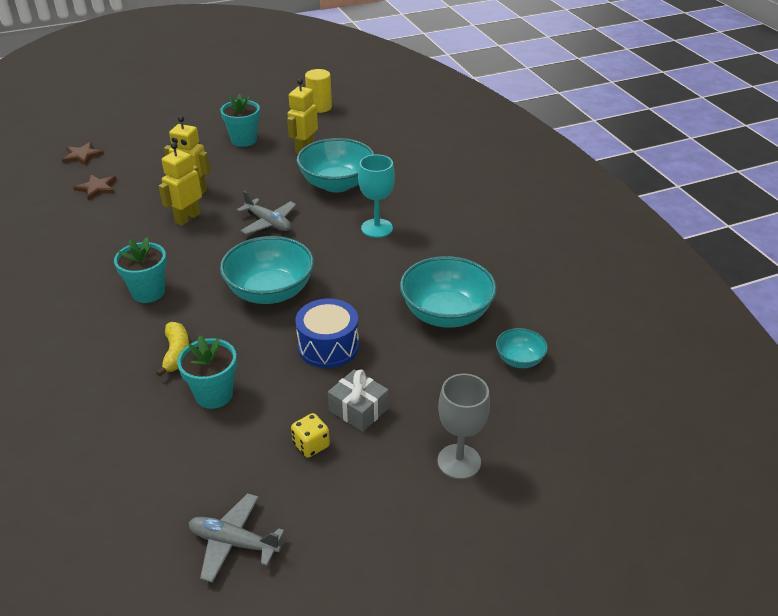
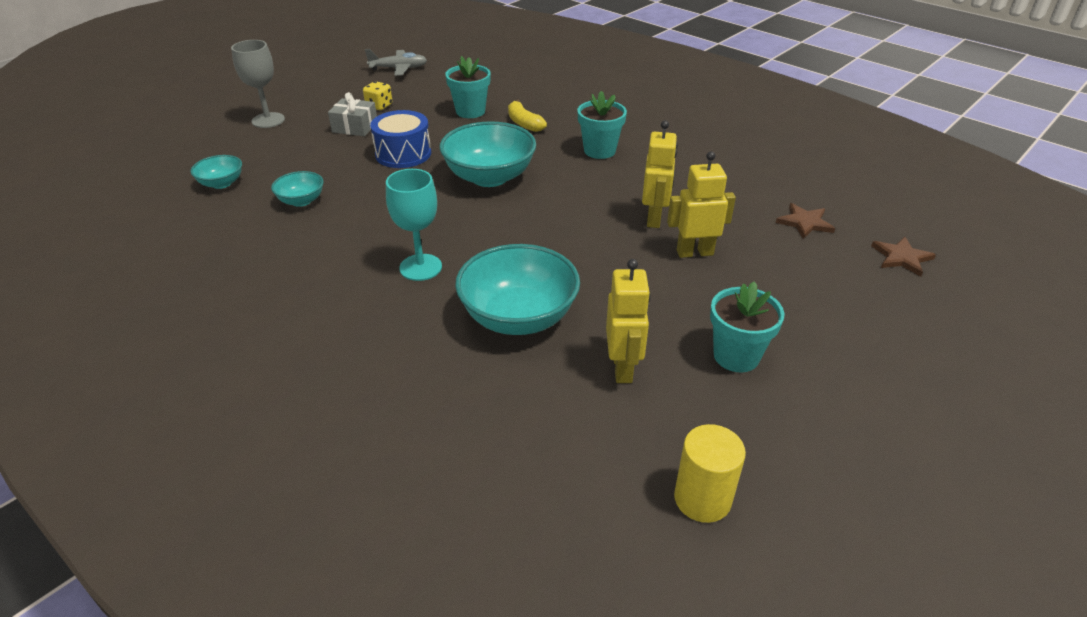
camera: 155 degrees right, 0 degrees up
(268, 223) = (558, 238): grey plane -> none
(446, 314) = (301, 201): turquoise bowl -> turquoise bowl, size x0.51

